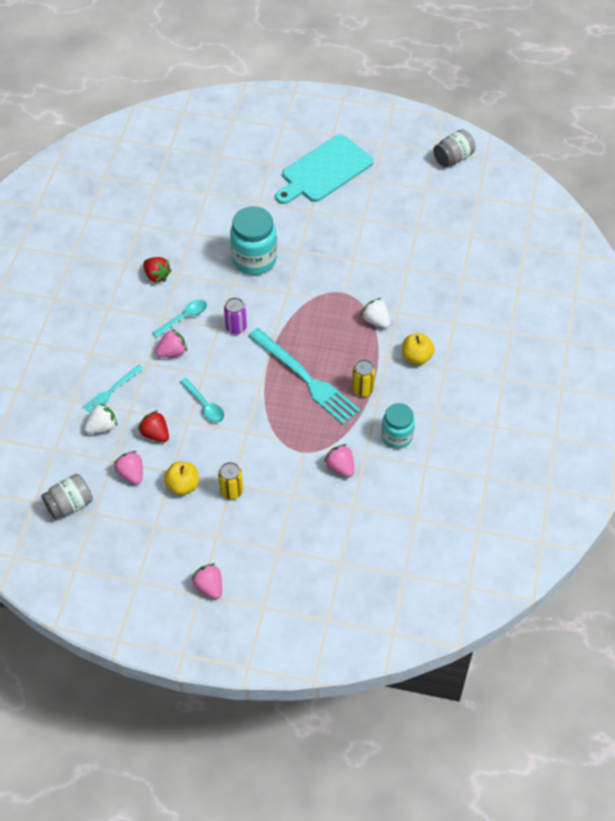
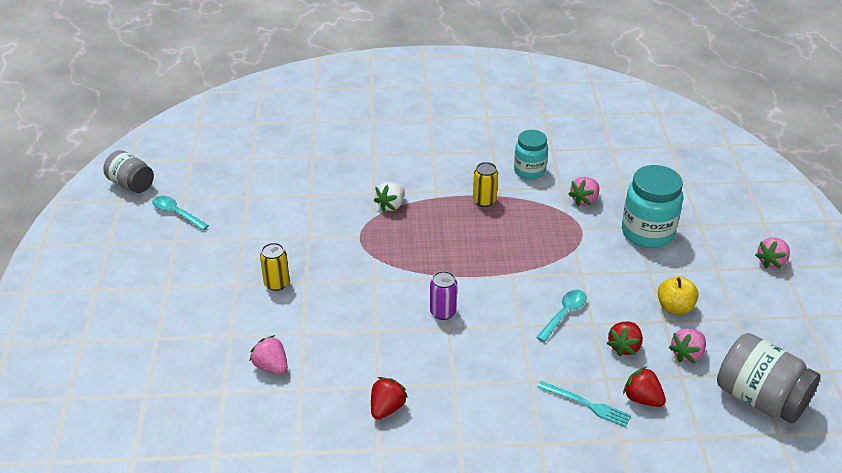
camera: 105 degrees left, 15 degrees down
(70, 504) = (760, 398): grey jar -> grey jar, size x1.55
(102, 427) = (642, 399): white strawberry -> red strawberry
(172, 352) = (503, 361): pink strawberry -> pink strawberry (271, 366)
(184, 318) = (447, 363): turquoise spoon -> turquoise spoon (177, 213)
(231, 491) = (658, 269): yellow can -> yellow can (276, 283)
(254, 259) = (331, 318): turquoise jar -> turquoise jar (647, 233)
(306, 378) = (489, 242): turquoise fork -> none
(324, 170) = (164, 285): turquoise cutting board -> none
(416, 357) = (427, 172): yellow apple -> none

